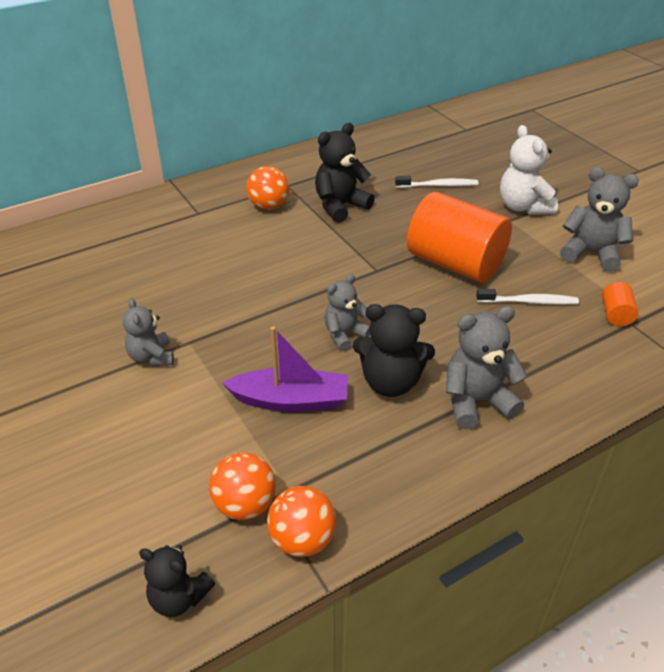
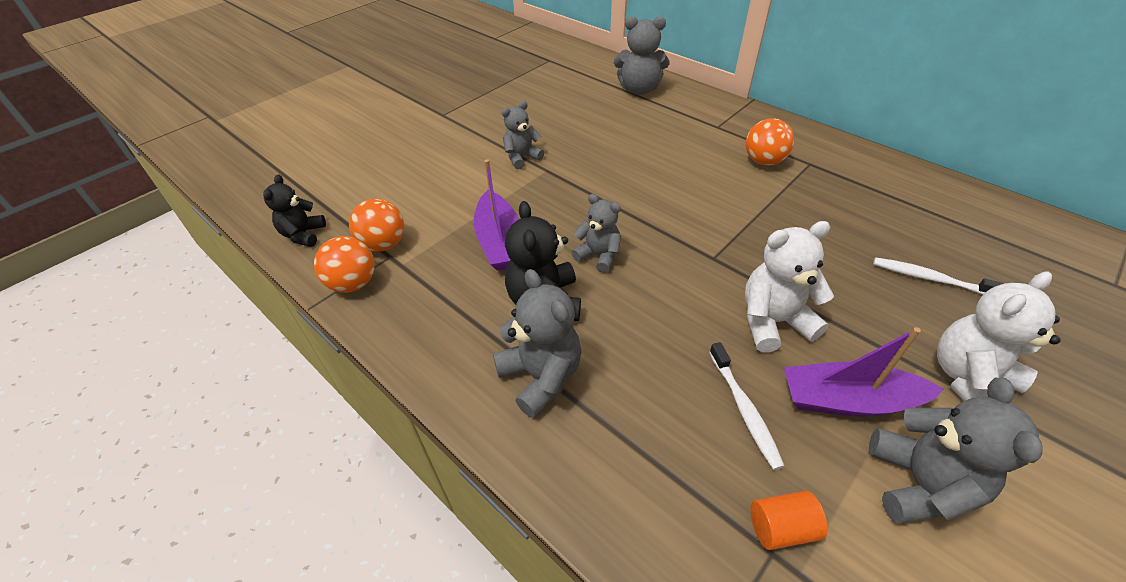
camera: 75 degrees right, 5 degrees up
(87, 240) = (639, 89): none -> grey teddy bear
(340, 206) = (807, 207): black teddy bear -> none
(438, 185) = (930, 279): white toothbrush -> white toothbrush turned 135 degrees clockwise
(455, 263) = (773, 322): orange cylinder -> white teddy bear
(530, 256) = (848, 400): none -> purple boat

